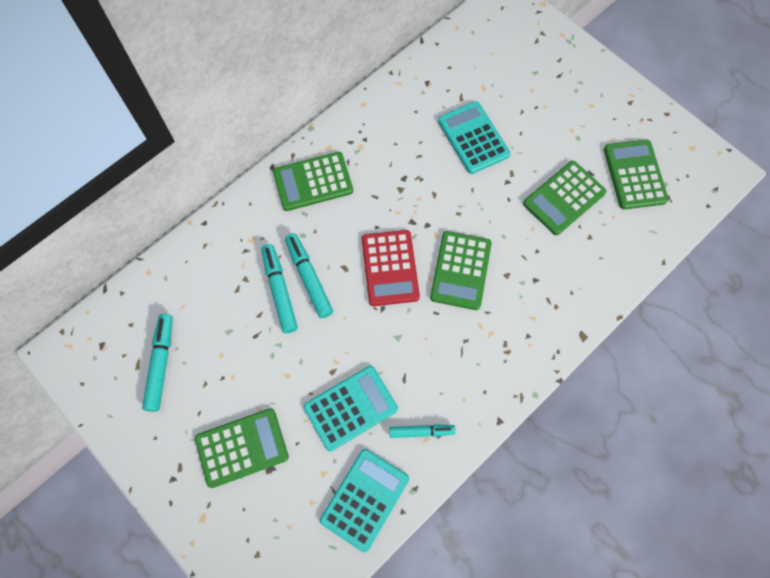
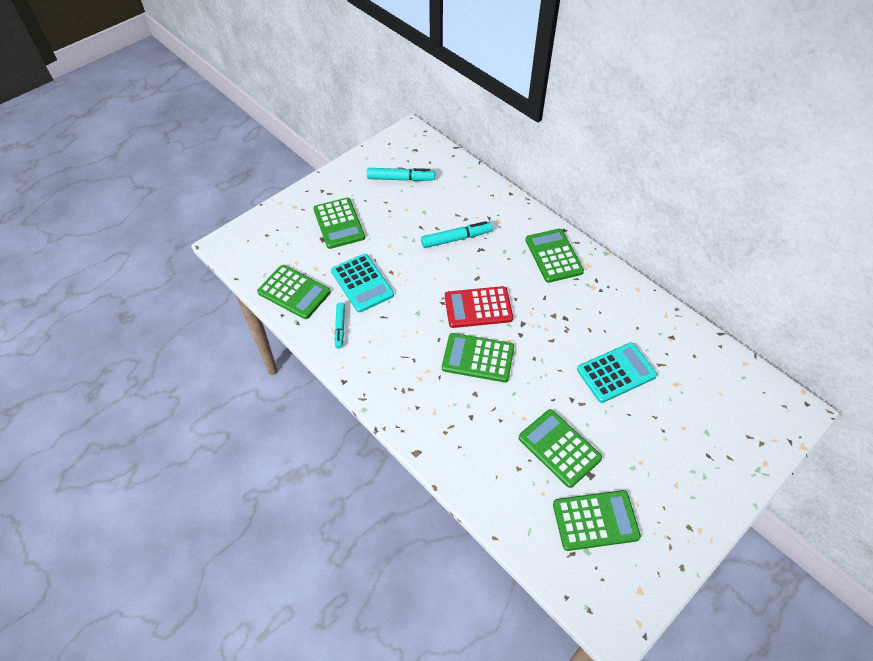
camera: 90 degrees right, 15 degrees down
(309, 278) = (467, 256): turquoise marker -> none
(365, 499) = (294, 292): turquoise calculator -> green calculator

